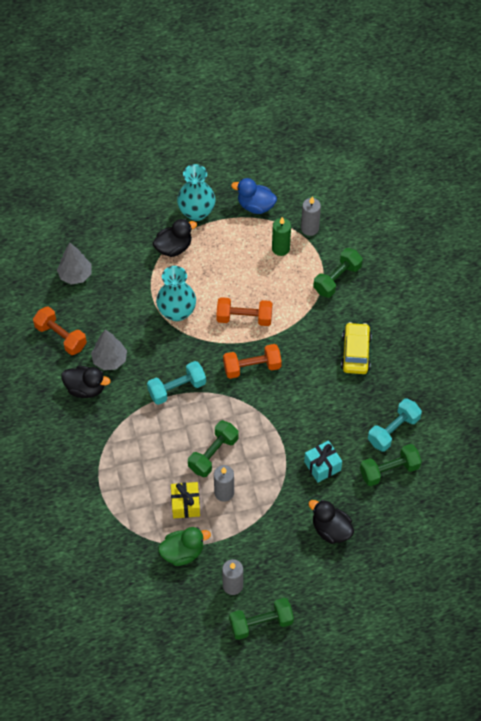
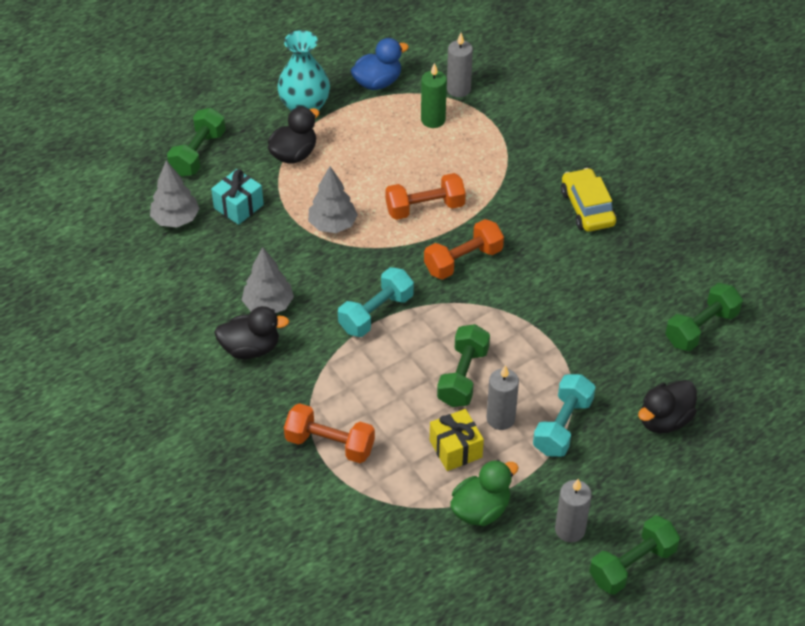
camera: 20 degrees left, 10 degrees down
(61, 337) = (188, 296): orange dumbbell -> orange dumbbell (330, 444)
(177, 312) = (333, 225): turquoise vase -> grey tree
(255, 206) = (377, 82): blue duck -> blue duck turned 150 degrees clockwise
(322, 466) = (613, 348): turquoise gift -> turquoise gift (238, 206)
(331, 529) = (664, 420): black duck -> black duck turned 60 degrees counterclockwise
(337, 279) = (521, 134): green dumbbell -> green dumbbell (198, 154)
(393, 430) = (681, 281): turquoise dumbbell -> turquoise dumbbell (562, 426)

